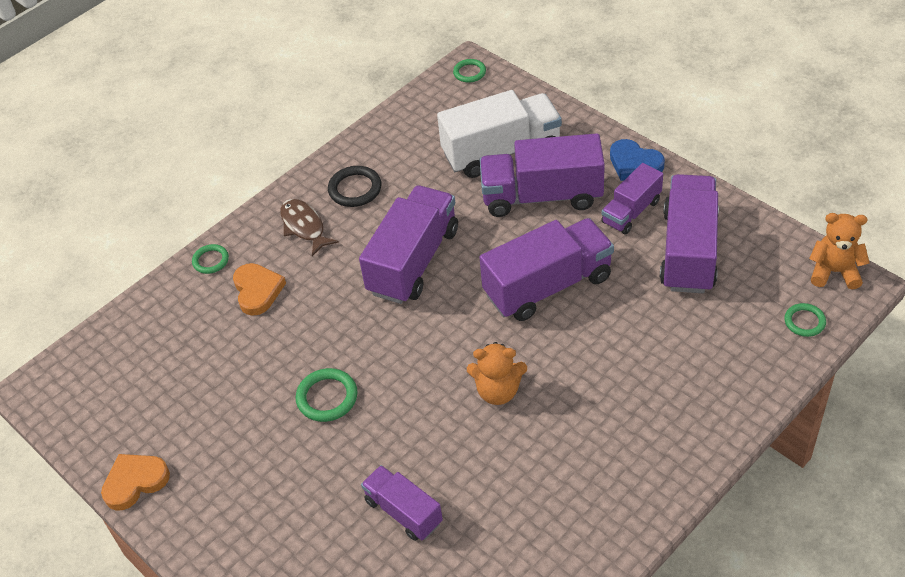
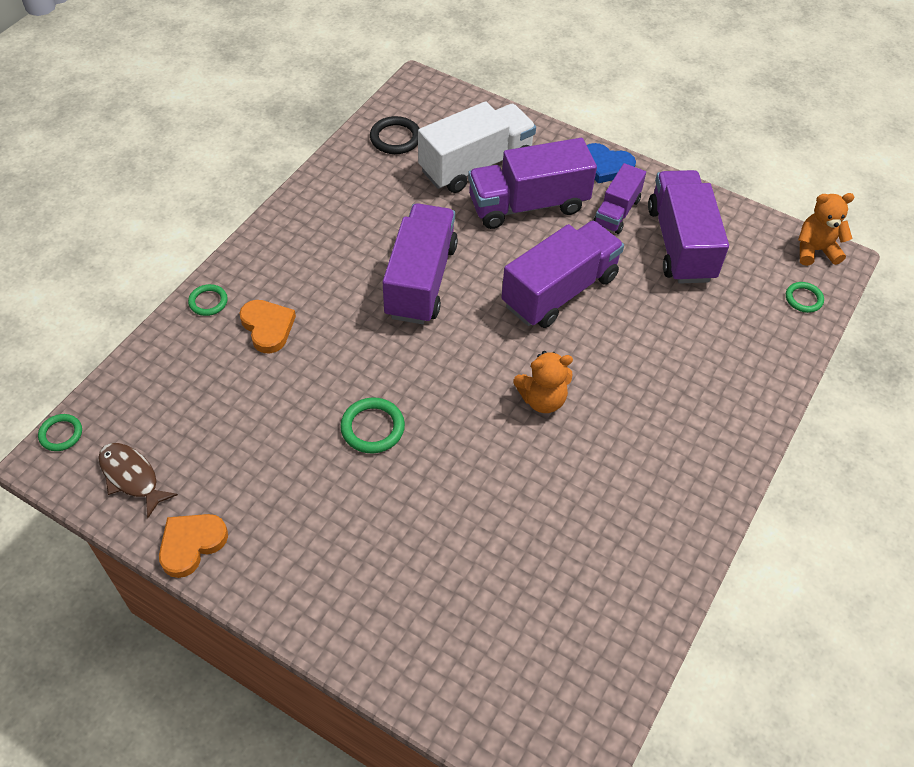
camera: 20 degrees left, 5 degrees up
(304, 226) = (298, 257): brown fish -> brown fish (131, 477)
(355, 189) = (340, 214): black ring -> black ring (395, 138)
(403, 512) = (484, 533): purple truck -> none
(469, 72) = (422, 90): green ring -> green ring (61, 434)

